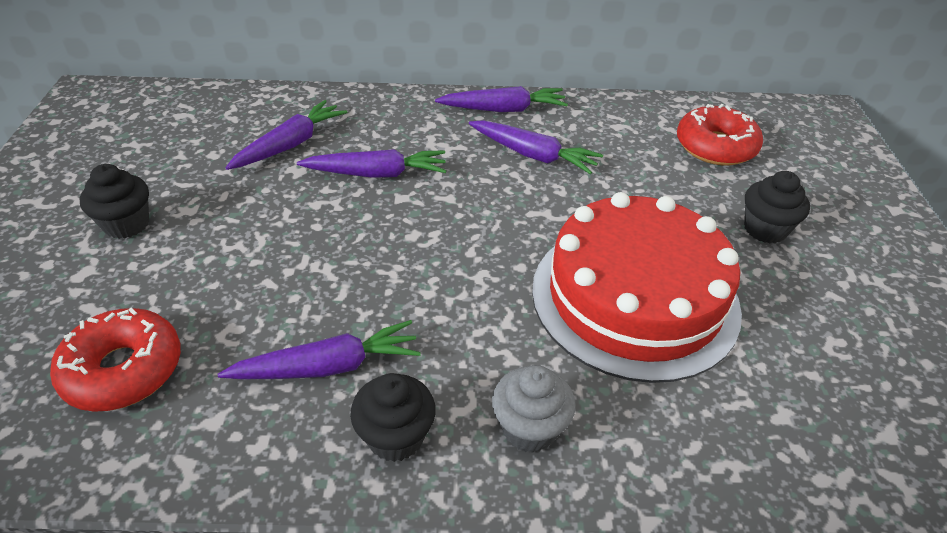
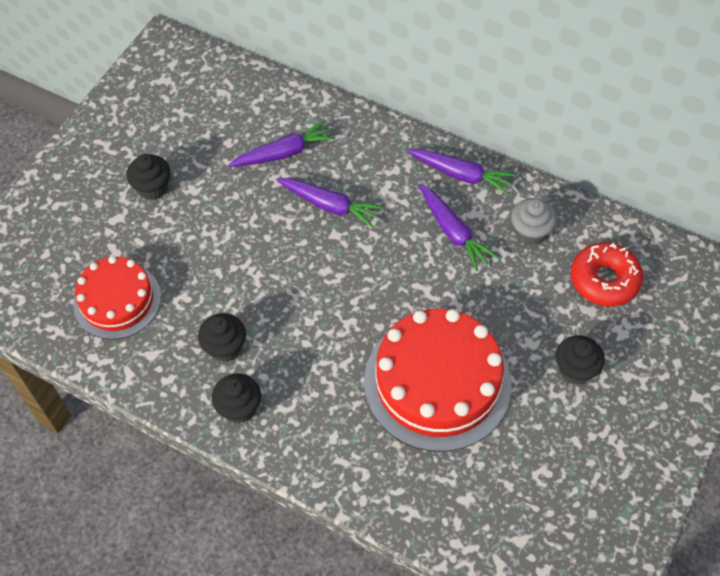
camera: 30 degrees right, 15 degrees up
(123, 370) = (117, 300): red donut -> red cake
(328, 366) = (225, 347): purple carrot -> black cupcake
(529, 428) = (313, 437): grey cupcake -> grey cupcake (530, 232)

